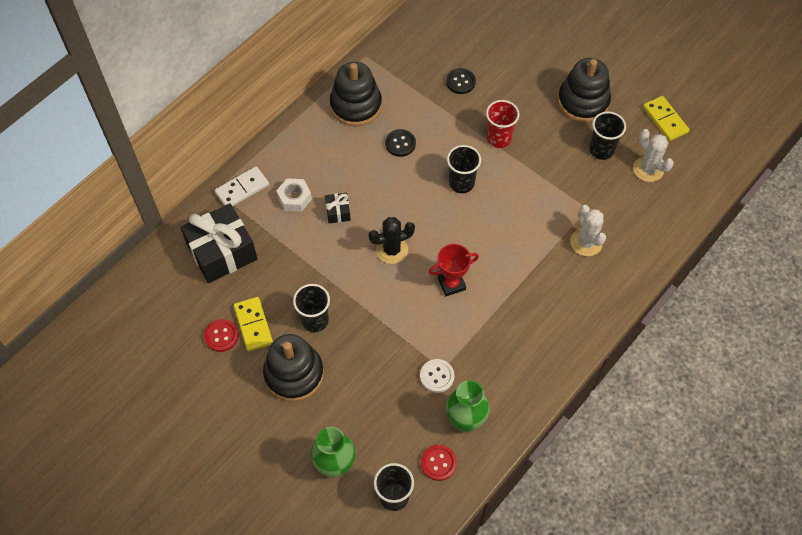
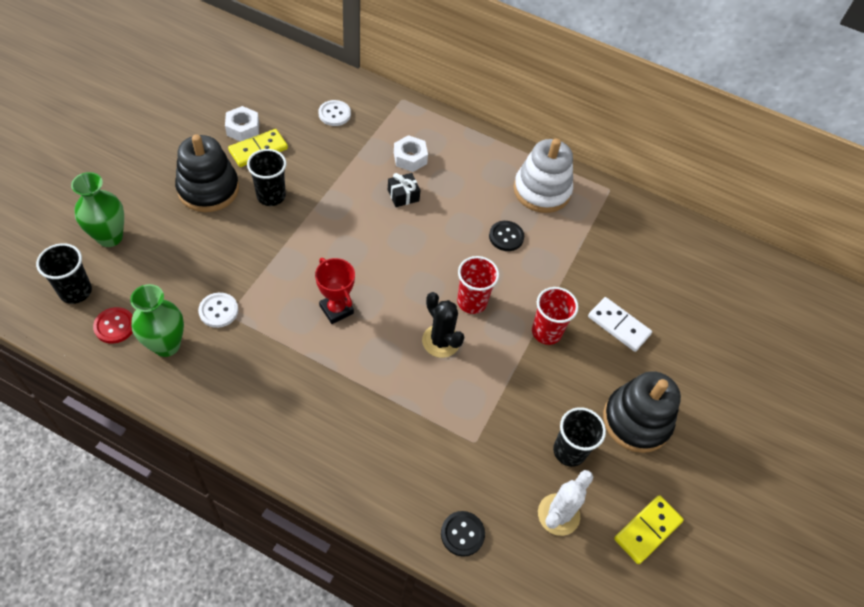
camera: 70 degrees right, 5 degrees down
(221, 336) = (243, 129): red button -> white nut
(222, 252) = (334, 114): black gift -> white button
(242, 189) = (409, 117): white domino -> white domino (618, 326)
(356, 105) = (541, 190): black stacking toy -> white stacking toy
(392, 250) = (368, 248): black cactus -> black cactus (441, 341)
(460, 82) = (612, 282): black button -> black button (462, 534)
(461, 183) = (472, 302): black cup -> red cup
(586, 242) = (424, 447): white cactus -> none

